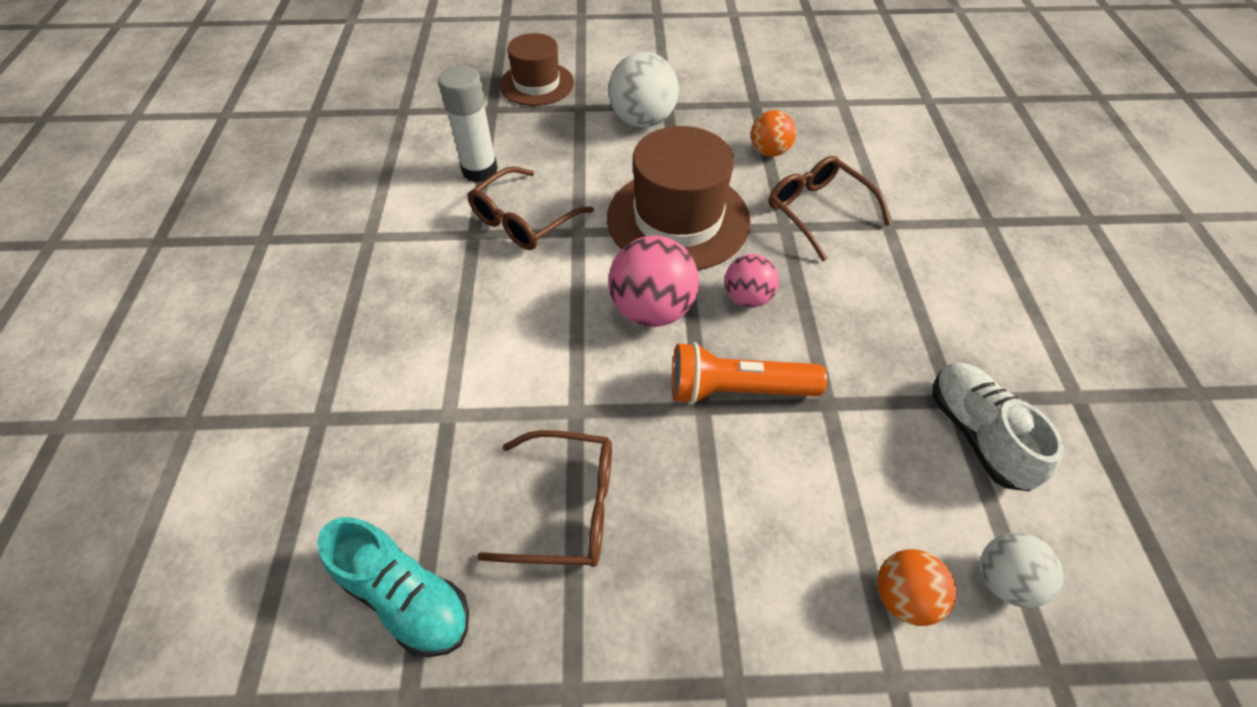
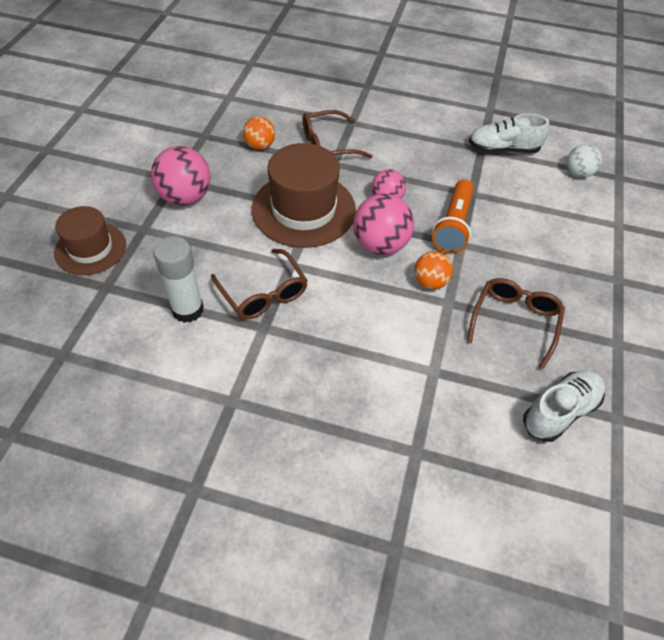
camera: 75 degrees left, 0 degrees up
(405, 597) = (559, 411): turquoise shoe -> white shoe
(642, 120) = (185, 197): white ball -> pink ball
(903, 597) = (582, 207): orange ball -> orange ball (430, 282)

